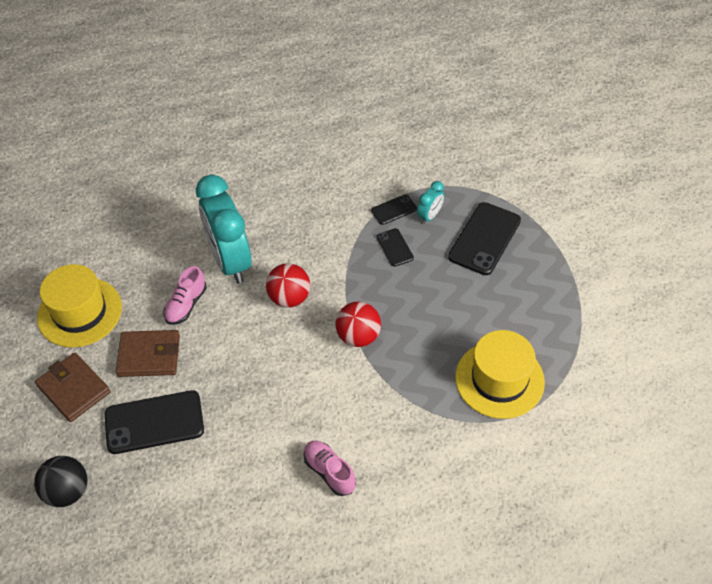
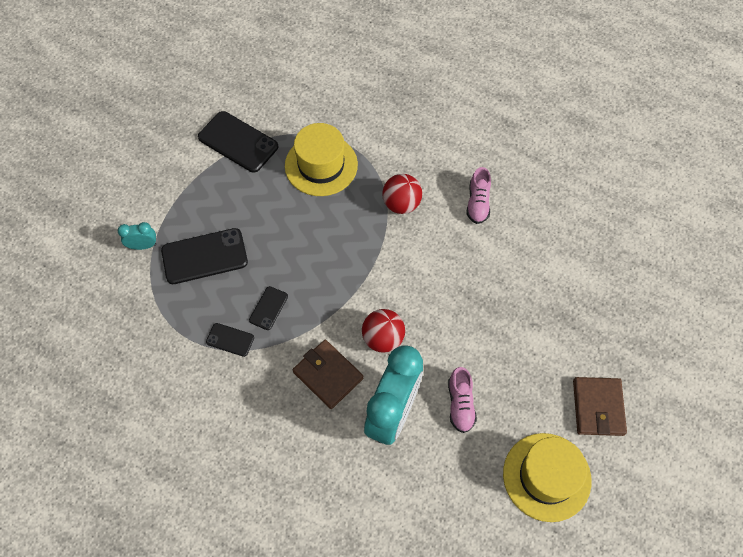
camera: 135 degrees left, 10 degrees up
(67, 491) = (652, 332): black ball -> none
(149, 356) = (523, 385): brown wallet -> brown wallet (328, 375)
(154, 422) = (559, 329): black phone -> black phone (238, 142)
(186, 305) = (460, 404): pink shoe -> pink shoe turned 105 degrees clockwise
(358, 336) = (369, 267): red ball -> red ball (401, 204)
(430, 216) = (214, 309): turquoise clock -> turquoise clock (143, 246)

